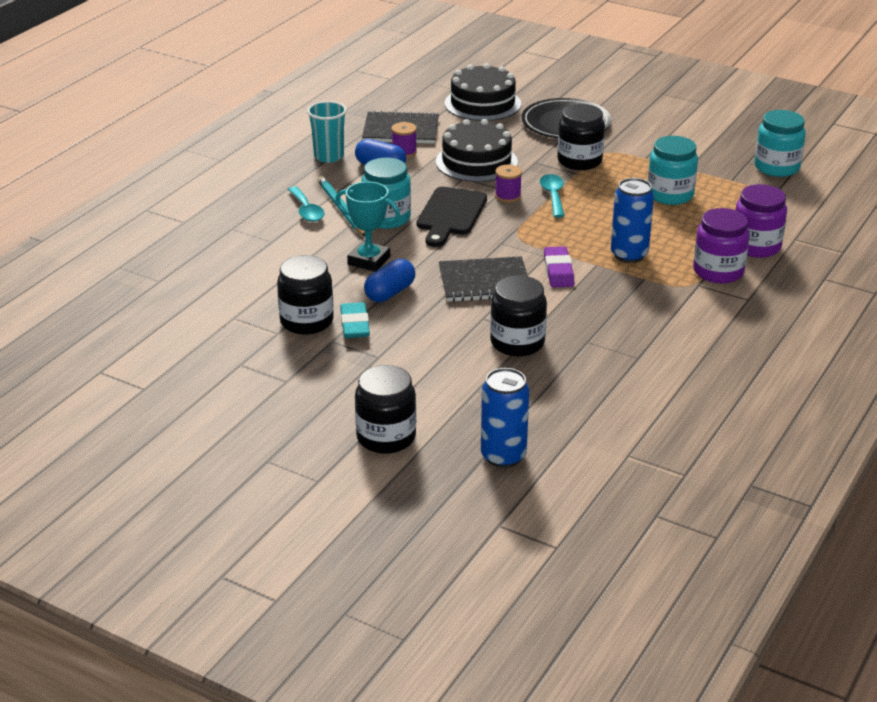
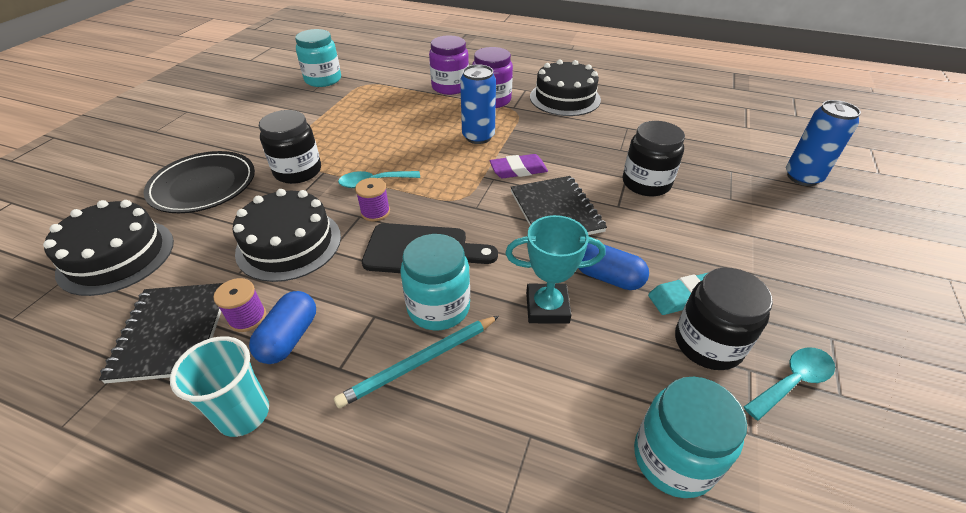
camera: 100 degrees left, 10 degrees up
(306, 210) = (429, 407): turquoise spoon -> turquoise spoon (792, 381)
(369, 261) = (547, 307): turquoise trophy -> turquoise trophy turned 75 degrees clockwise
(386, 437) = (845, 243): black jar -> none
(670, 195) = (370, 122): turquoise jar -> turquoise jar (673, 458)
(721, 325) = (565, 98): none -> black cake

